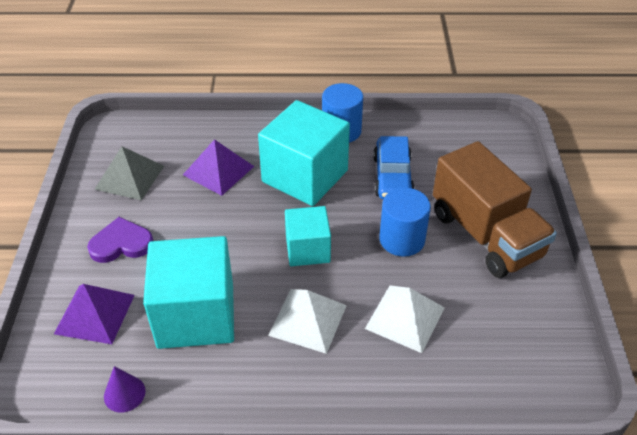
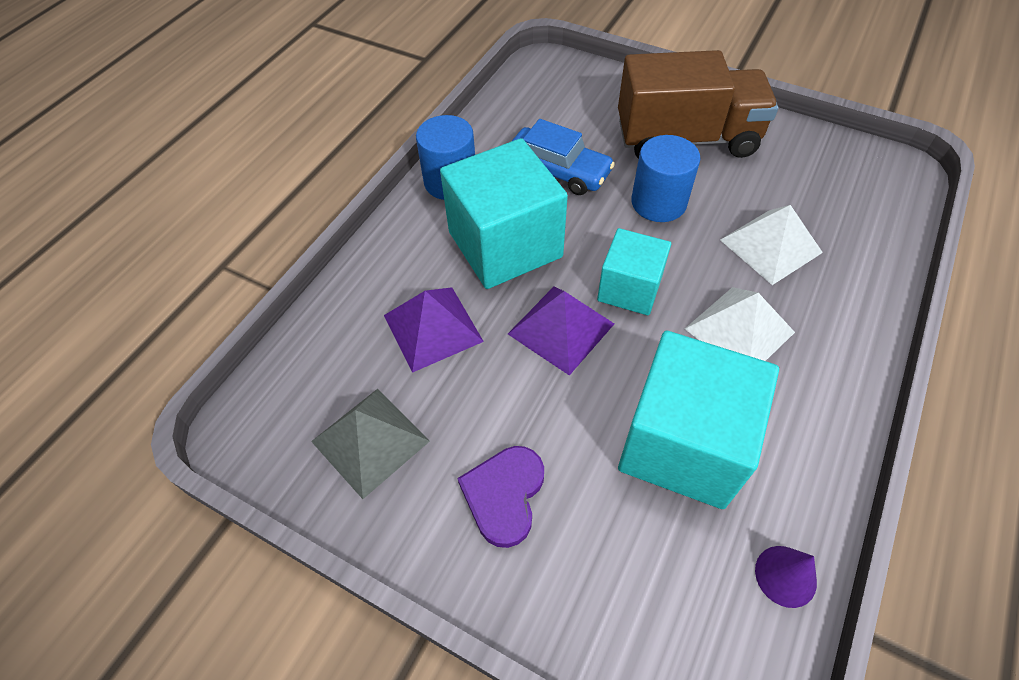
camera: 60 degrees left, 10 degrees up
(95, 314) = (626, 574): purple pyramid -> purple pyramid (561, 328)

